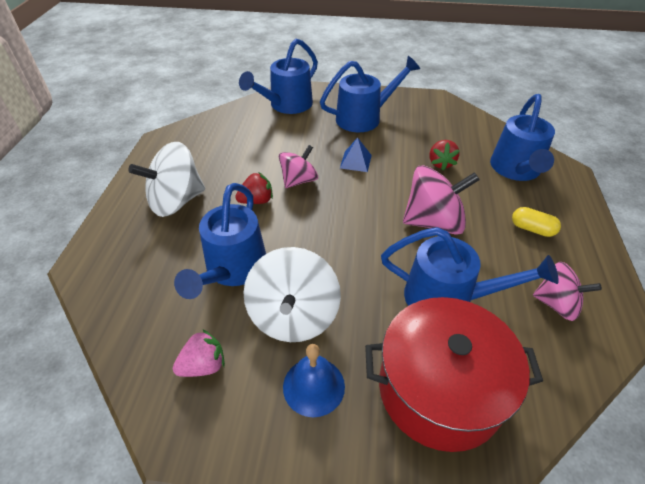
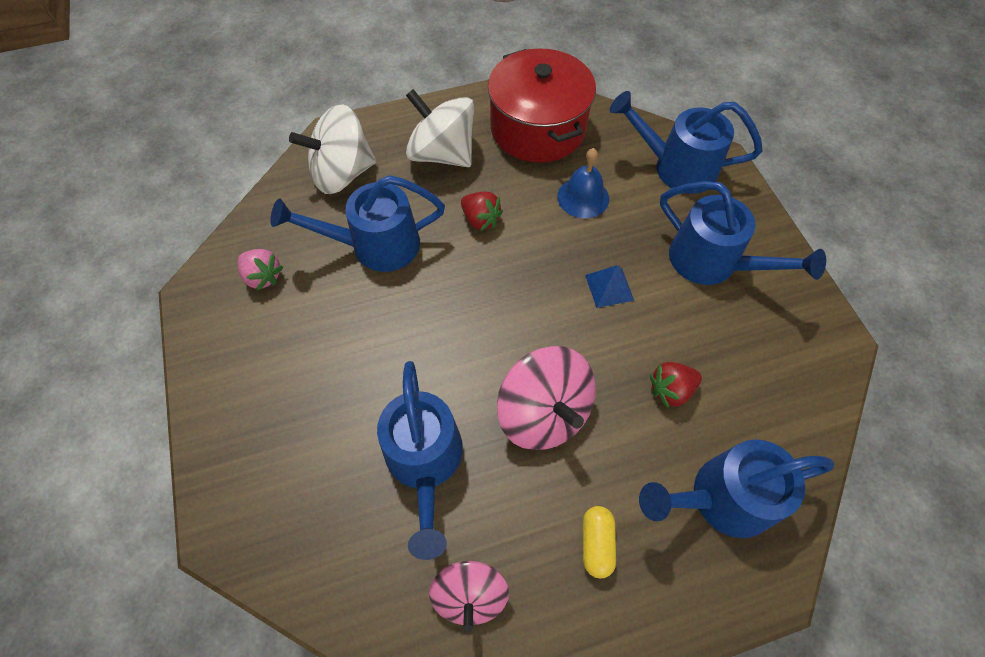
camera: 65 degrees right, 15 degrees up
(293, 316) = (341, 322): white spinning top -> white spinning top (342, 174)
(299, 180) = (537, 243): pink spinning top -> none
(313, 386) = (271, 370): blue bell -> blue bell (583, 197)
(439, 389) = (303, 484): red pot -> red pot (537, 128)

